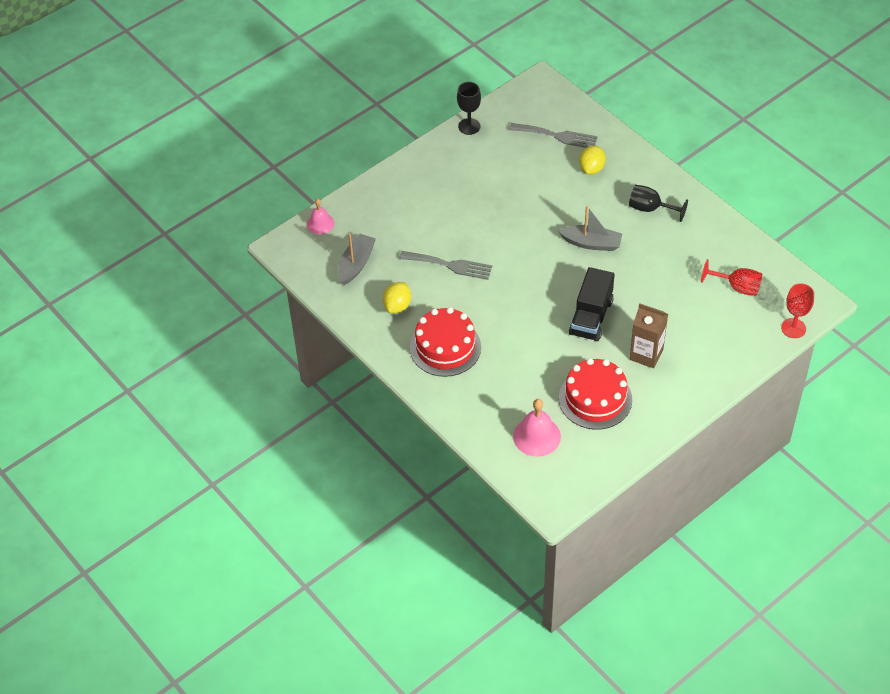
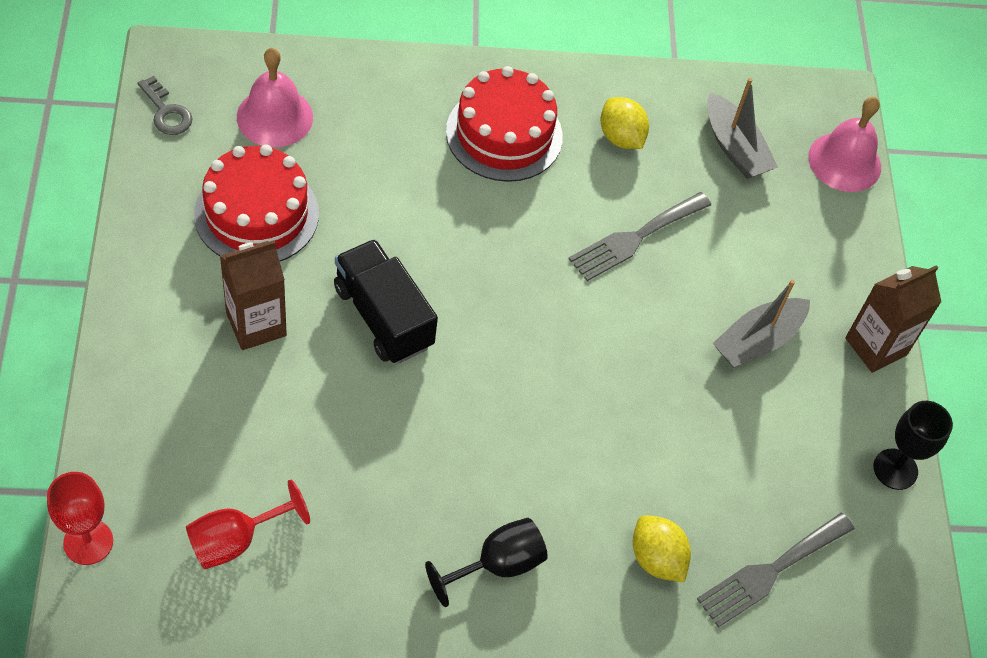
camera: 120 degrees right, 5 degrees up
(320, 224) = (844, 162): pink bell -> pink bell, size x1.55
(415, 161) = (875, 346): none -> brown carton
(583, 478) = (166, 112): none -> grey key
(591, 243) = (509, 428): grey boat -> grey boat (758, 341)

